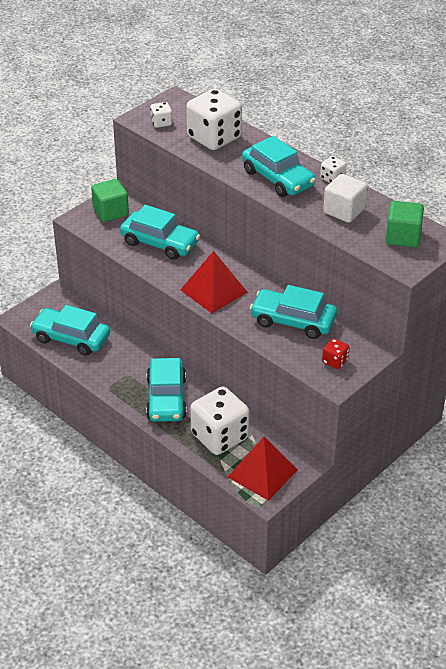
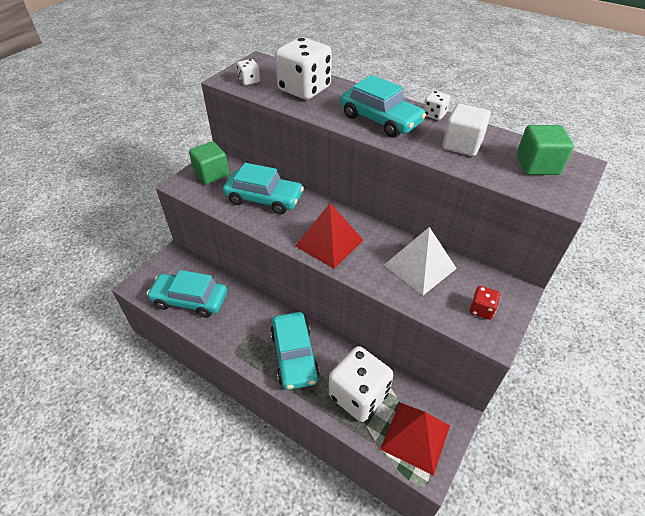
camera: 10 degrees left, 5 degrees up
(293, 321) = (420, 266): turquoise car -> white pyramid

